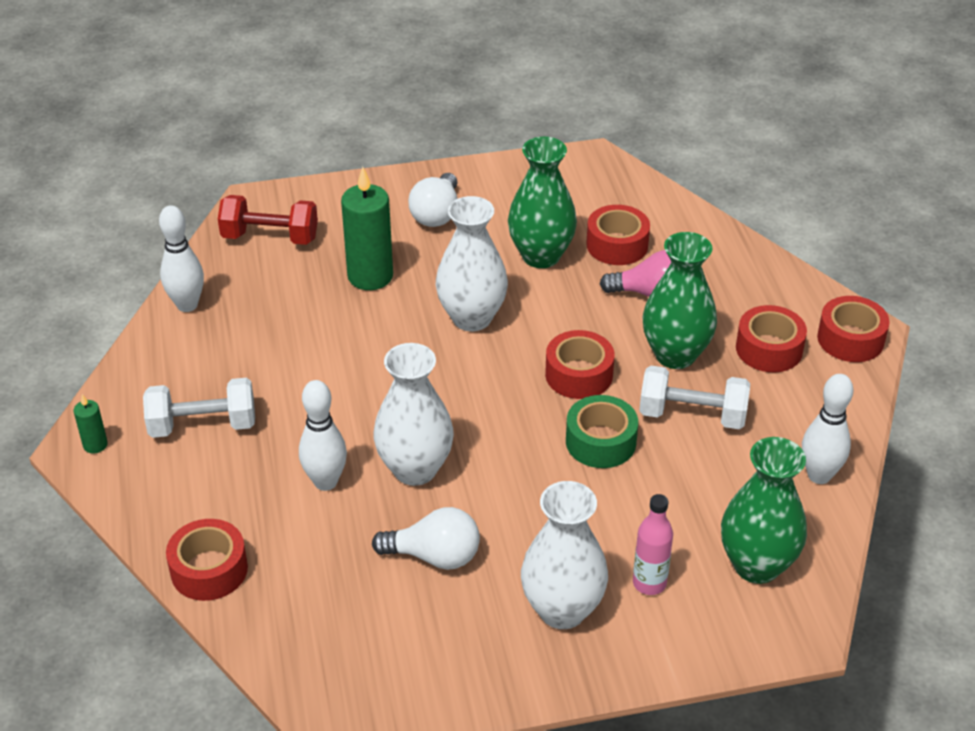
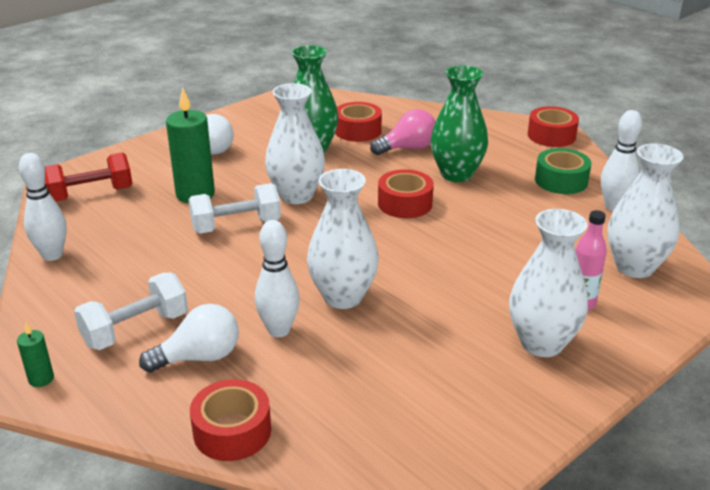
camera: 30 degrees left, 10 degrees down
(434, 556) = (413, 346): white light bulb -> white light bulb (199, 357)
(600, 442) = (459, 235): green tape -> green tape (561, 180)
(692, 415) = (502, 201): white dumbbell -> white dumbbell (236, 226)
(756, 565) = (634, 267): green vase -> white vase
(769, 349) = (510, 154): red tape -> none

